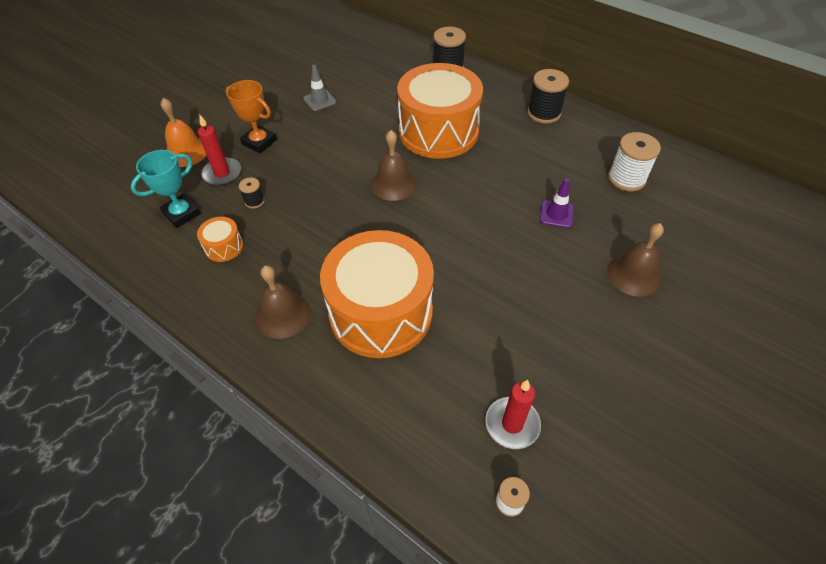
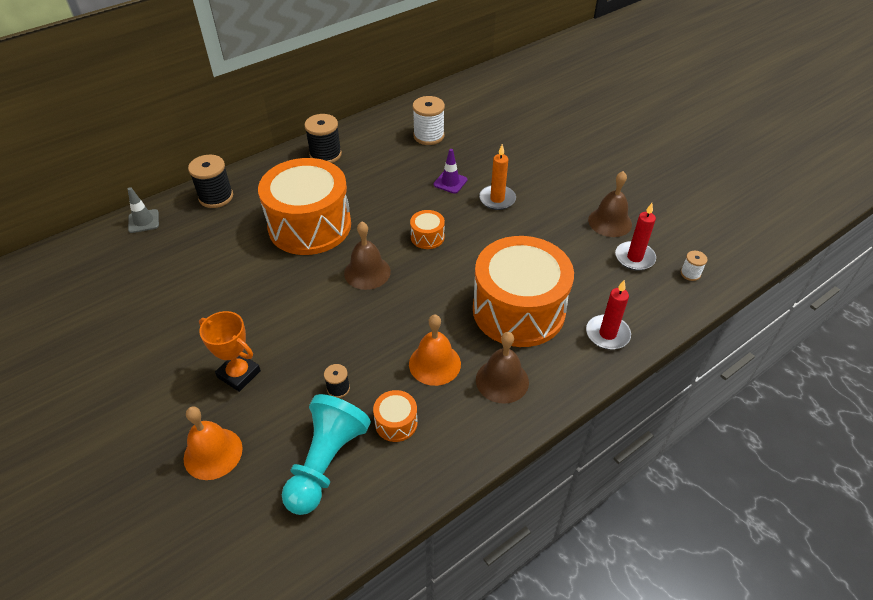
camera: 75 degrees left, 5 degrees down
(182, 214) = (326, 462): turquoise trophy -> turquoise pawn
(222, 173) = (275, 416): red candle -> red candle (607, 334)
(259, 142) = (239, 374): orange trophy -> orange trophy turned 75 degrees clockwise
(293, 258) = (434, 363): none -> orange bell
(319, 100) = (197, 308): grey traffic cone -> grey traffic cone (143, 221)
(460, 215) = (427, 237): none -> orange drum
(550, 261) = (497, 199): none -> orange candle
(633, 275) = (524, 163): brown bell -> brown bell (610, 222)

